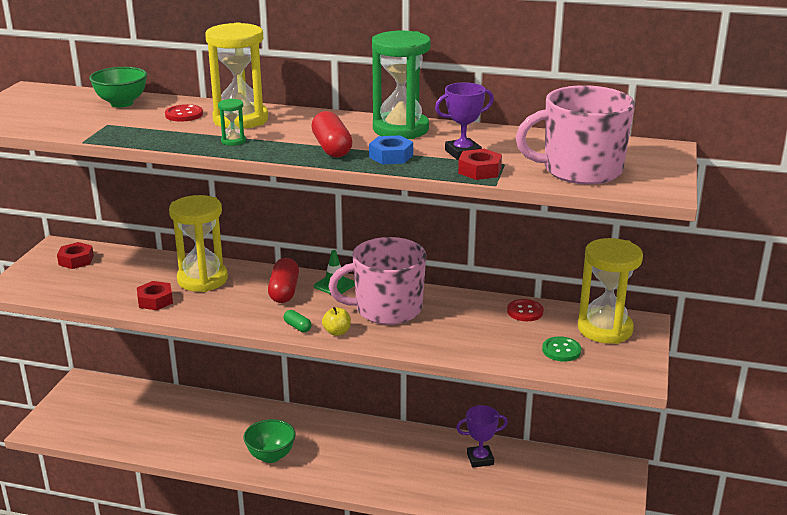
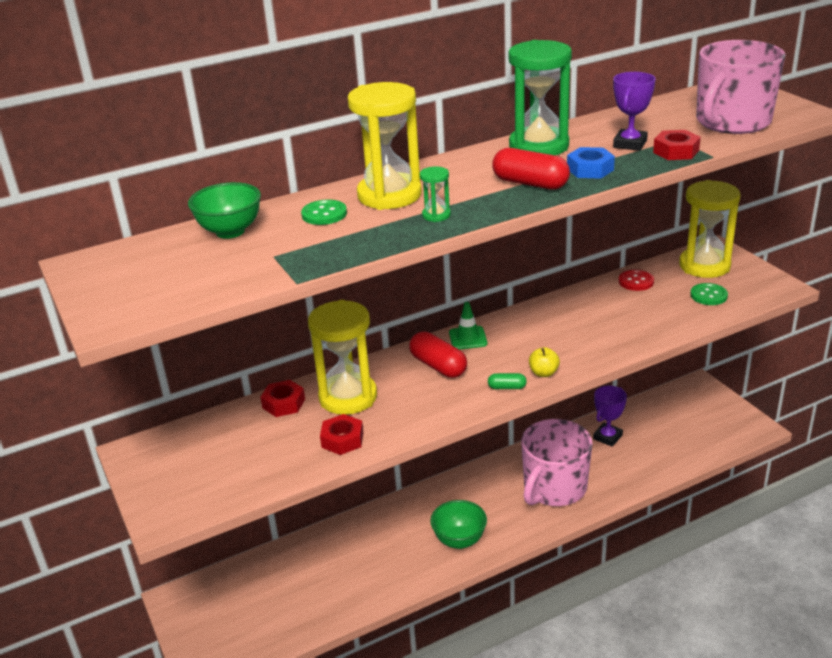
camera: 40 degrees left, 5 degrees up
(76, 260) = (183, 452): red nut -> red nut (283, 403)
(184, 114) = (324, 214): red button -> green button
(387, 309) = (543, 334): pink mug -> pink mug (554, 488)

